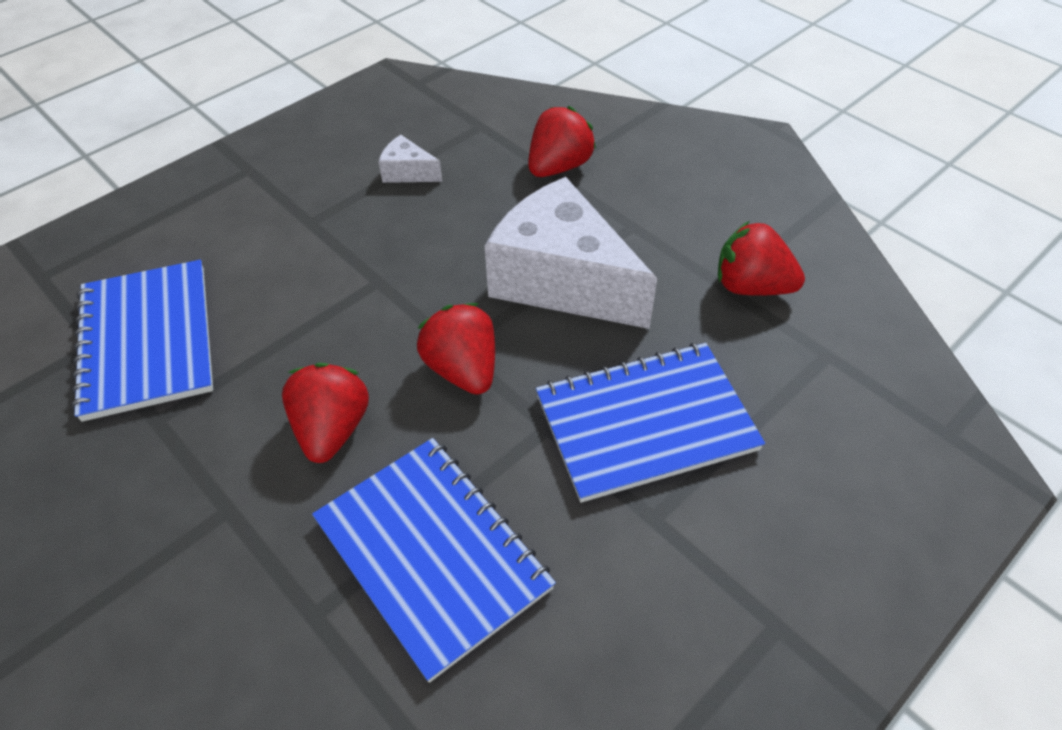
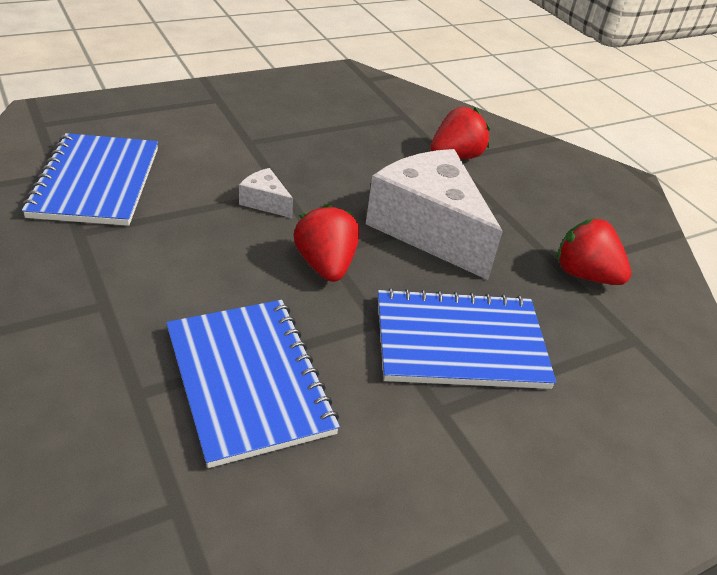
camera: 10 degrees right, 10 degrees down
(332, 429) = (207, 275): red strawberry -> none
(407, 172) = (336, 130): white cheese -> white cheese (265, 202)

